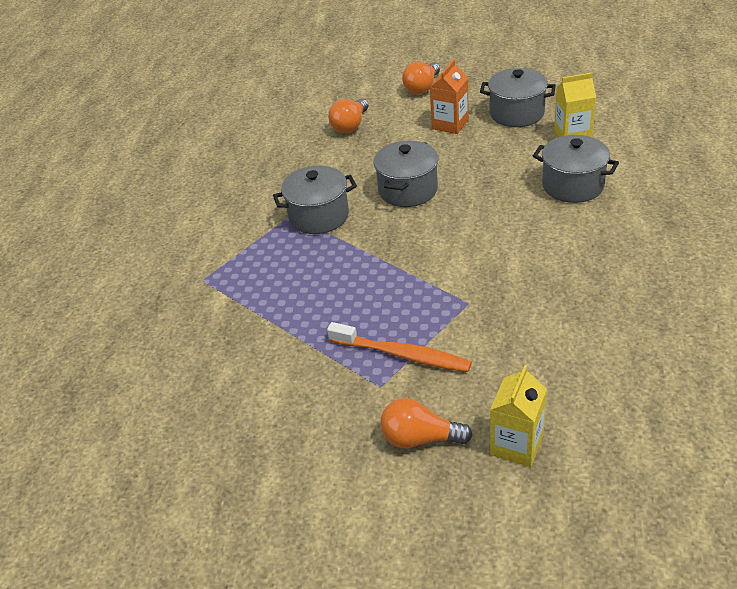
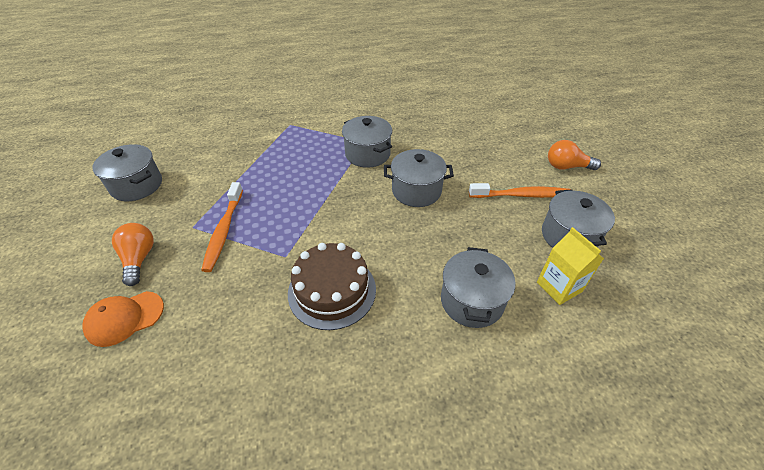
camera: 65 degrees right, 5 degrees up
(254, 454) = (137, 185): none -> grey pot
(350, 125) = (485, 141): orange light bulb -> none
(450, 124) = (522, 195): orange carton -> orange toothbrush
(516, 445) = (124, 318): yellow carton -> orange cap
(531, 271) = (332, 291): none -> brown cake

